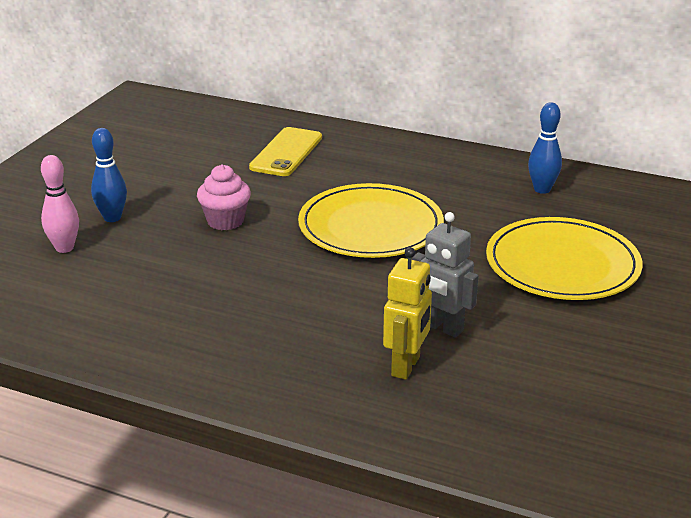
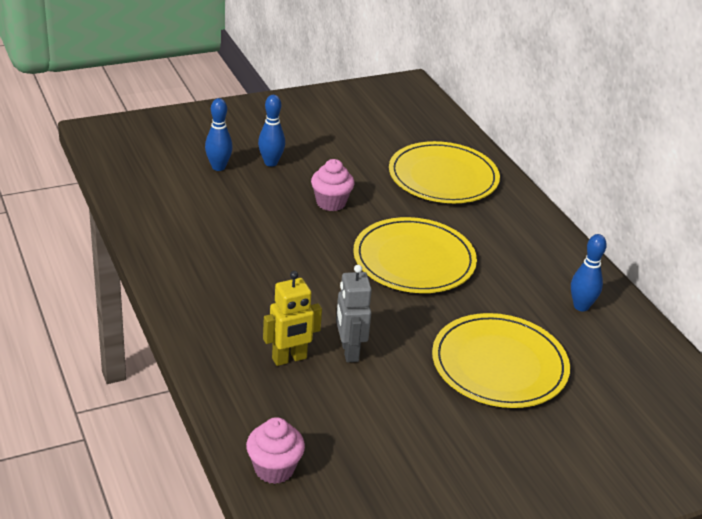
camera: 40 degrees right, 5 degrees up
(64, 248) = (218, 167): pink bowling pin -> blue bowling pin
(286, 152) = (443, 177): yellow phone -> yellow plate
(549, 464) = (274, 469): none -> pink cupcake

